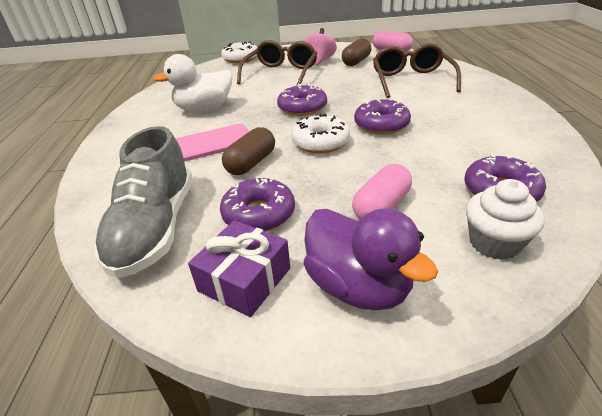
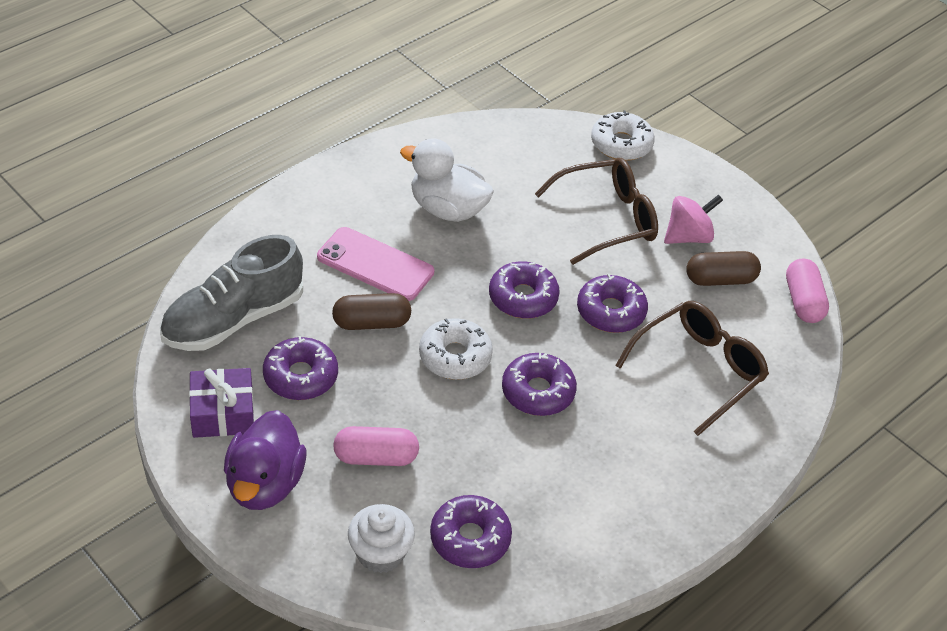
camera: 45 degrees right, 10 degrees up
(344, 89) = (610, 311): none -> purple donut

